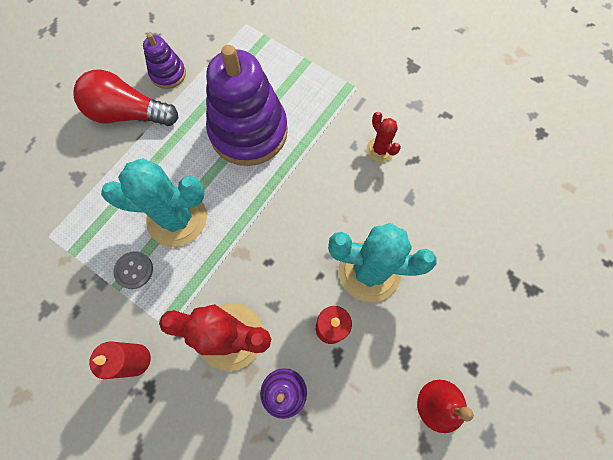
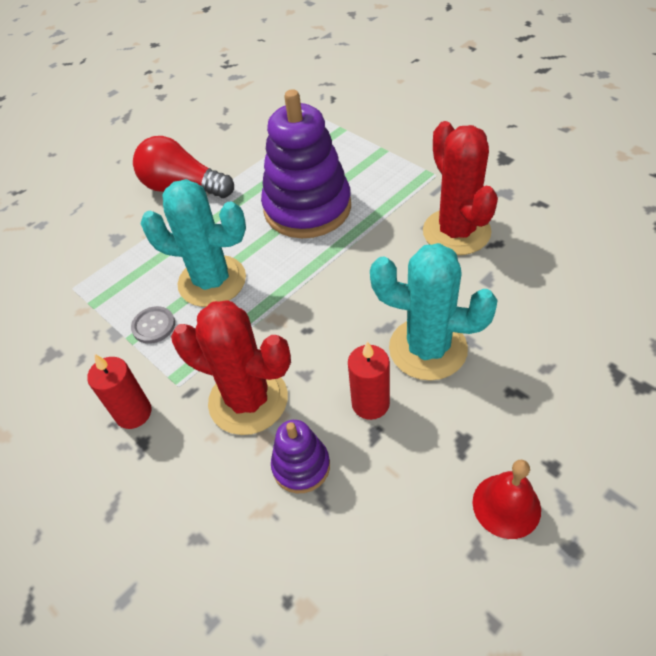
camera: 15 degrees right, 20 degrees down
(168, 74) = (231, 156): purple stacking toy -> none
(380, 150) = (456, 232): red cactus -> red cactus, size x2.02

